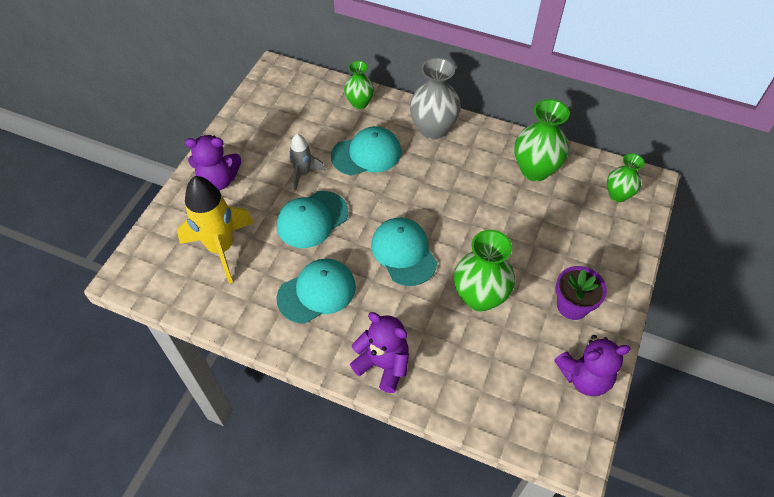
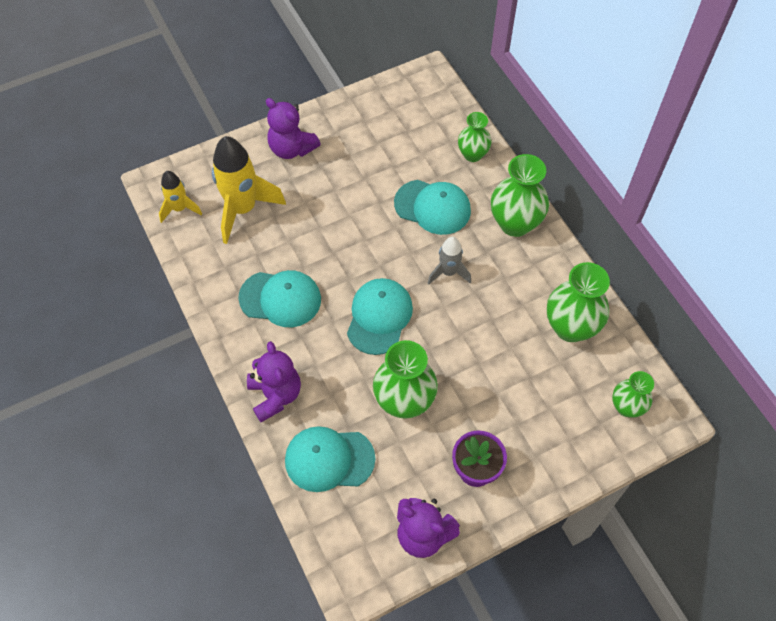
camera: 40 degrees right, 5 degrees up
(165, 283) = (180, 209): none -> yellow rocket
(303, 173) = (363, 188): grey rocket -> grey rocket (448, 272)
(312, 219) = (333, 234): turquoise cap -> turquoise cap (329, 459)
(433, 129) = (515, 223): grey vase -> green vase

